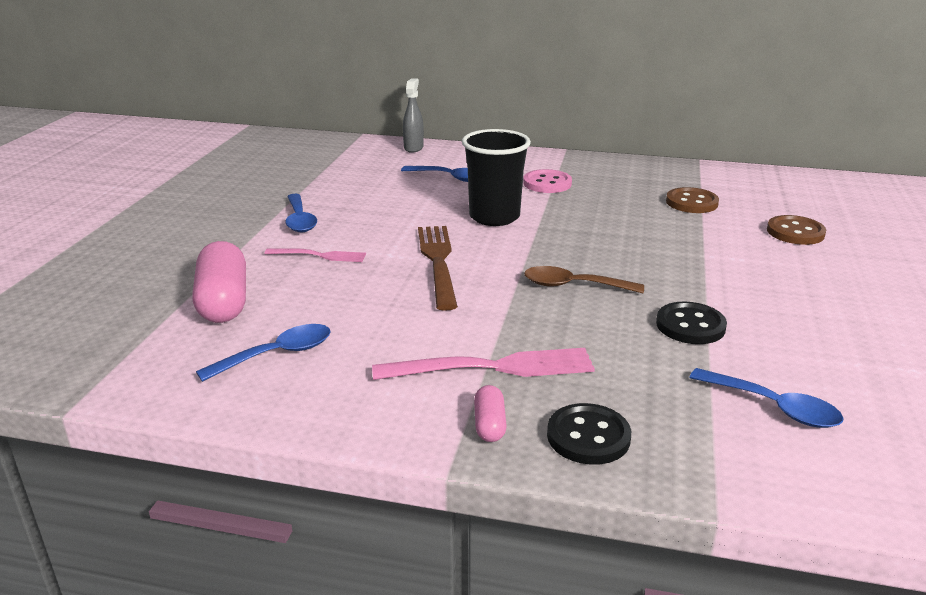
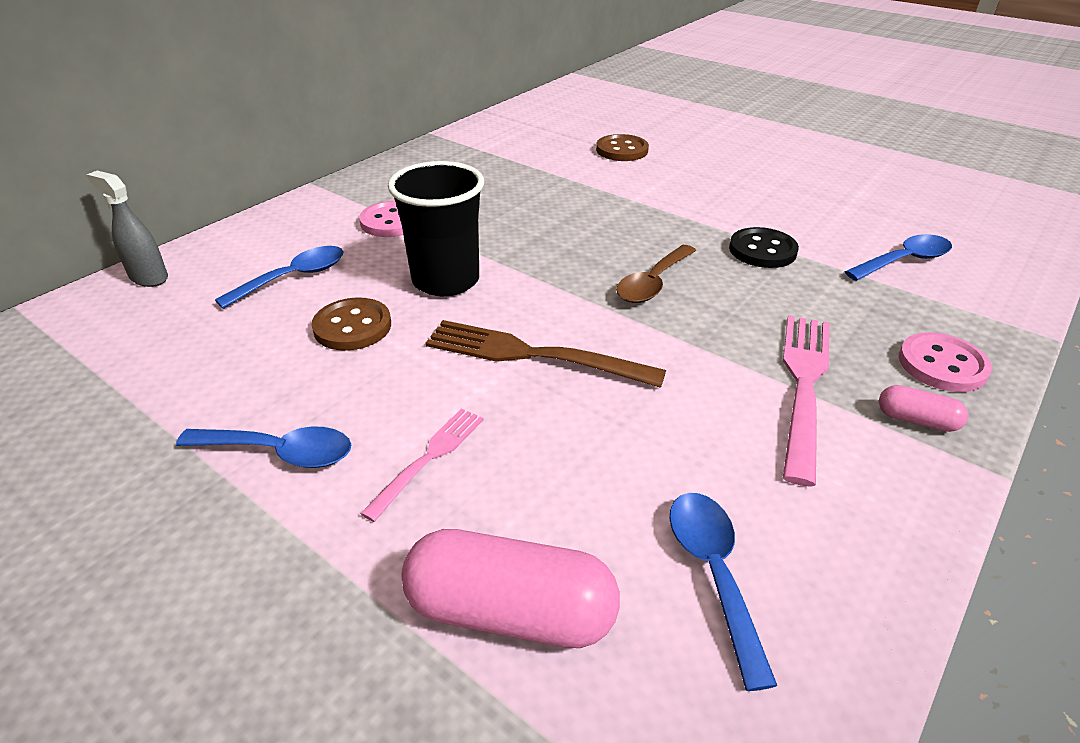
camera: 65 degrees left, 10 degrees up
(588, 436) = (942, 365): black button -> pink button
(691, 202) = (522, 168): brown button -> brown button (352, 327)

